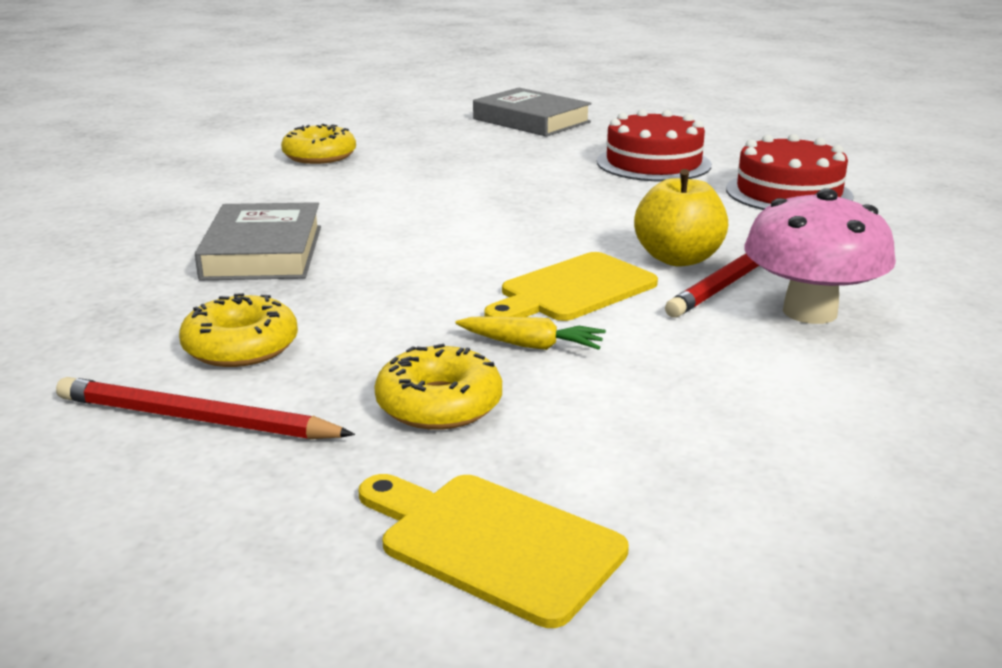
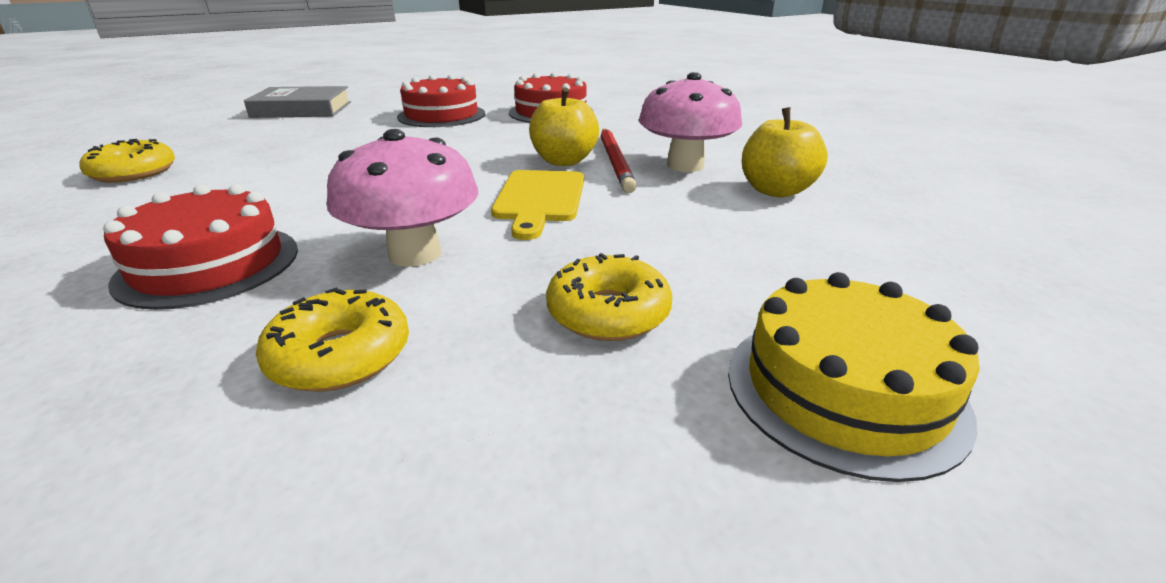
camera: 45 degrees left, 5 degrees up
(197, 419) = (421, 451): red pencil -> none
(263, 252) = (209, 264): grey book -> red cake
(391, 298) = (415, 254): none -> pink mushroom
(492, 543) = (844, 390): yellow cutting board -> yellow cake
(532, 345) = (585, 243): yellow carrot -> none
(856, 381) = (776, 191): none -> yellow apple

